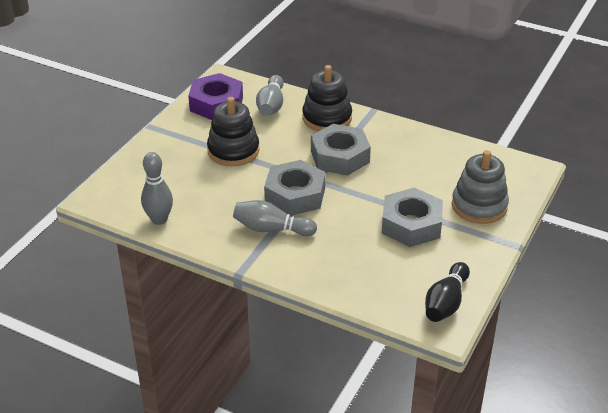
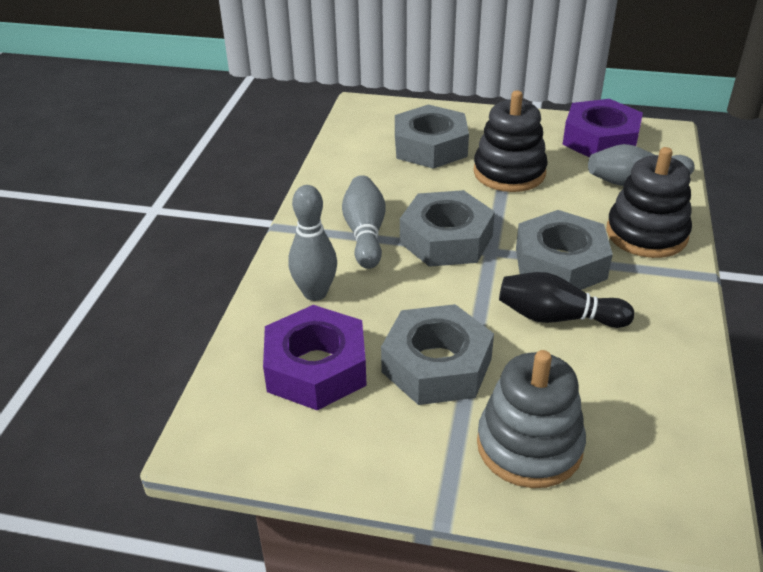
camera: 75 degrees right, 0 degrees up
(159, 219) = (347, 151): grey bowling pin -> grey bowling pin (315, 293)
(178, 177) = (430, 147): none -> grey nut
(398, 273) = (316, 368): none -> purple nut
(446, 303) = (262, 434): black bowling pin -> black bowling pin (557, 317)

